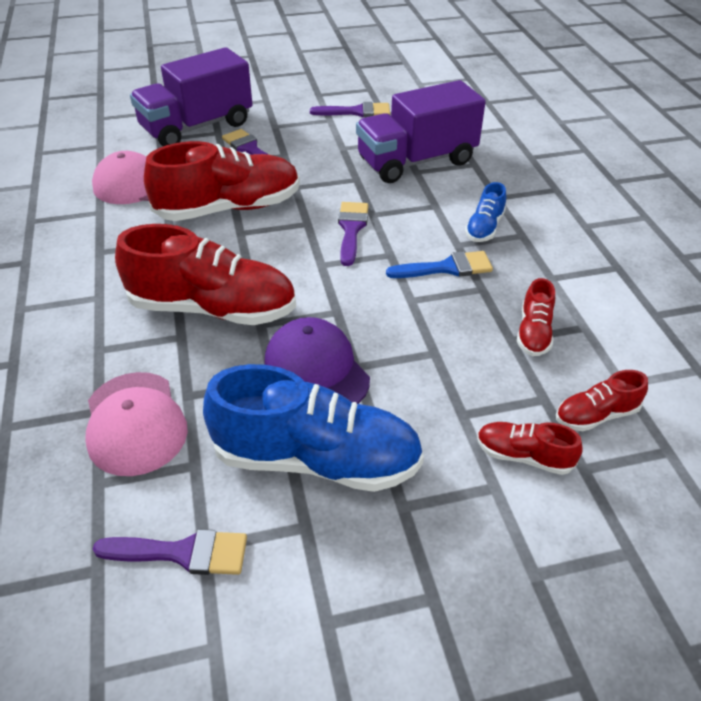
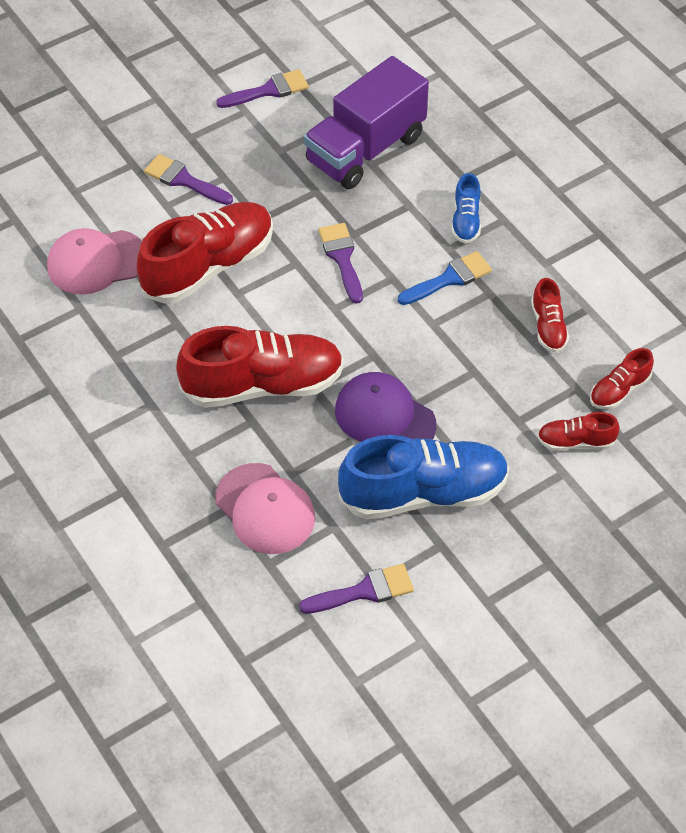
camera: 20 degrees left, 10 degrees up
(197, 127) = (104, 162): purple truck -> none

